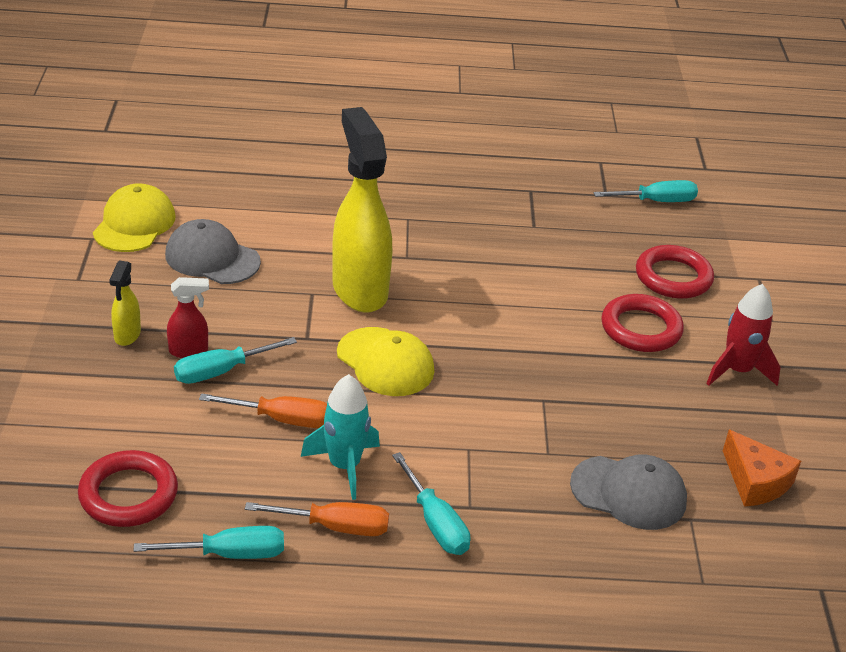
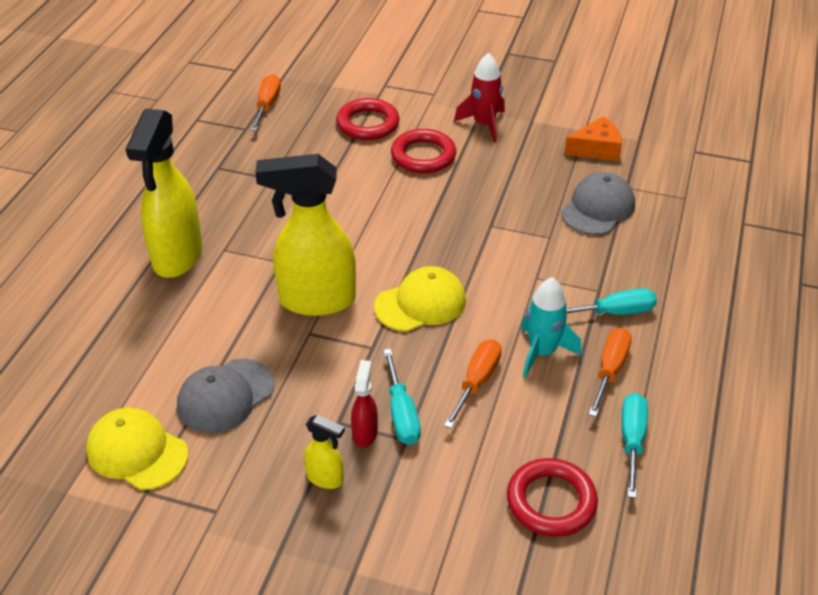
camera: 70 degrees left, 5 degrees up
(383, 194) = (177, 257): none -> yellow spray bottle
(656, 201) = (267, 106): turquoise screwdriver -> orange screwdriver

